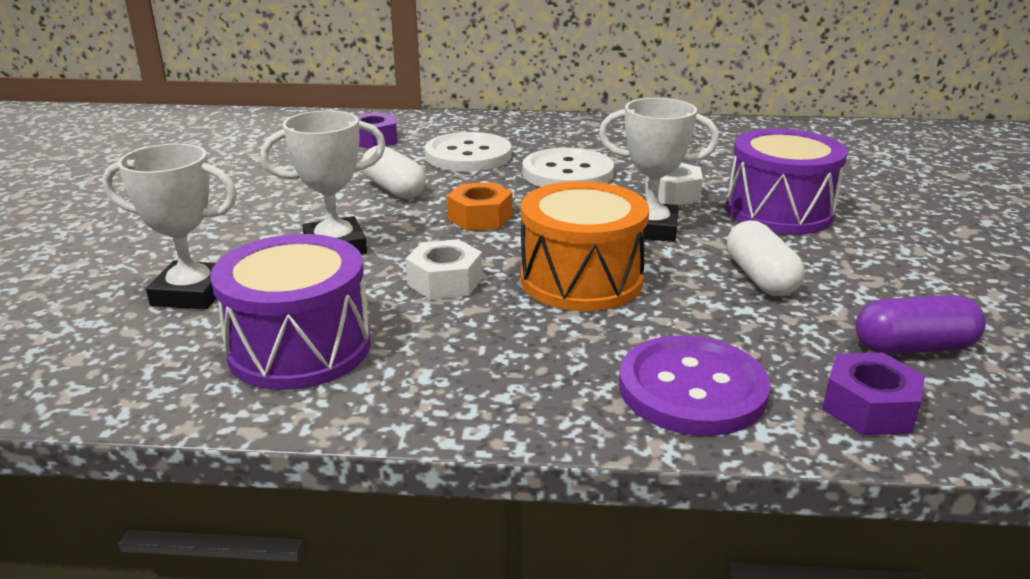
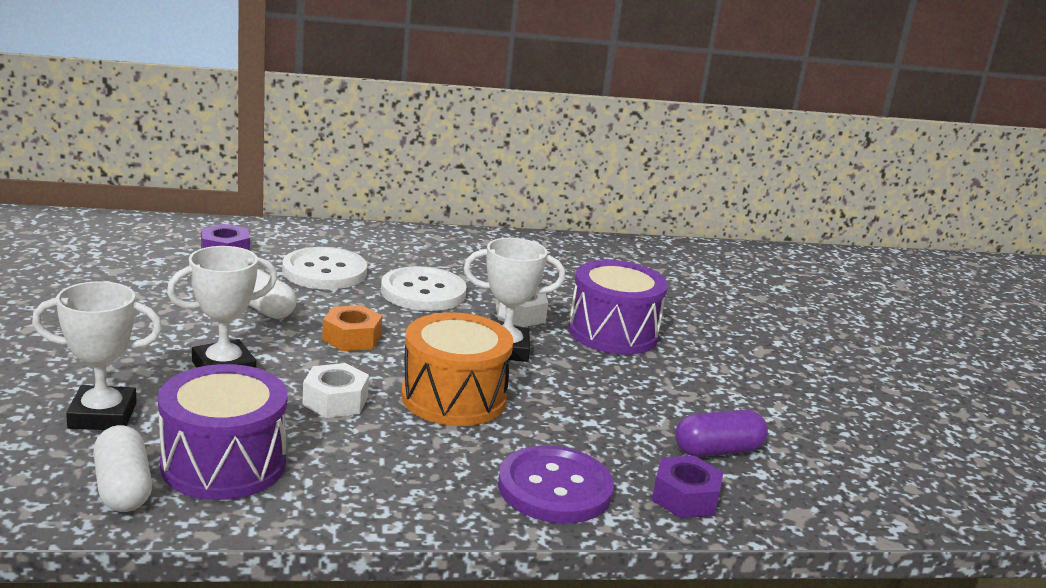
camera: 15 degrees left, 5 degrees down
(760, 278) = (601, 394): white capsule -> white capsule (123, 488)

